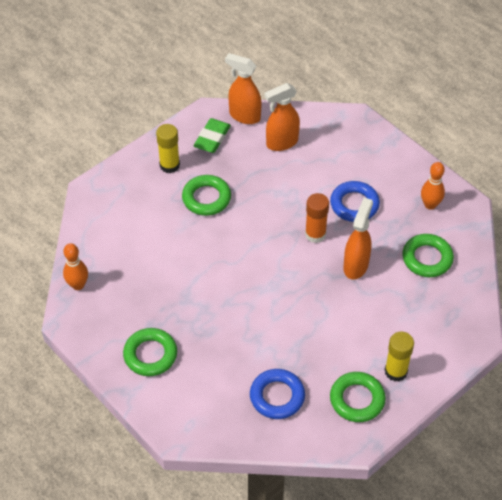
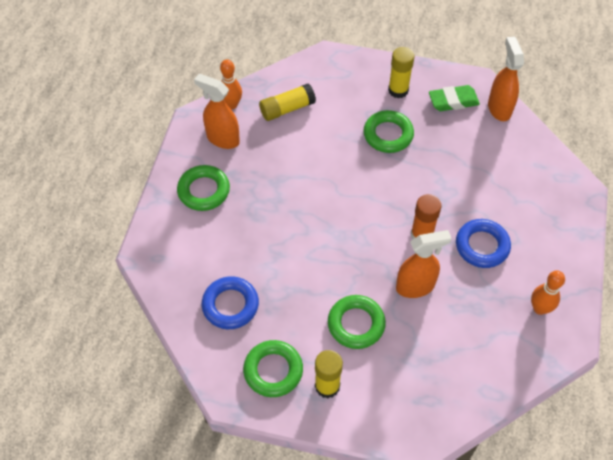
camera: 55 degrees right, 5 degrees up
(119, 249) = (287, 109): none -> yellow glue stick
(281, 143) = (497, 151): orange spray bottle -> orange spray bottle (222, 139)
(427, 258) = (475, 341): green ring -> green ring (356, 324)

